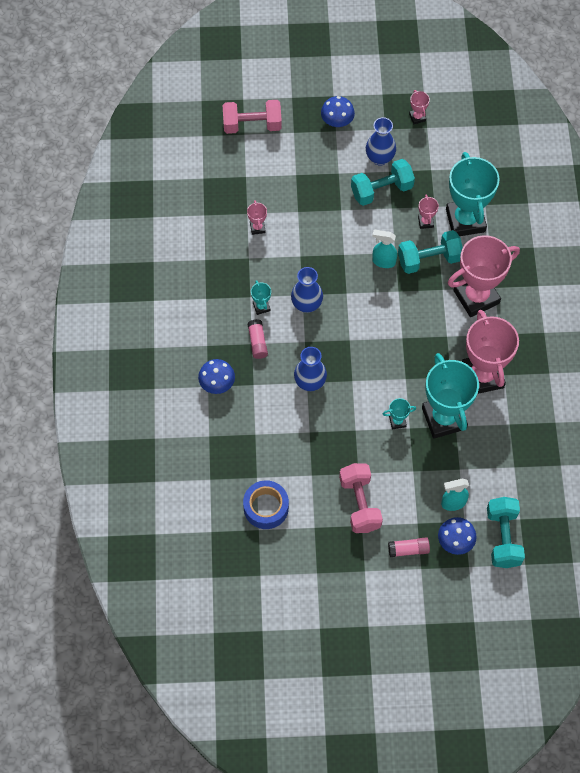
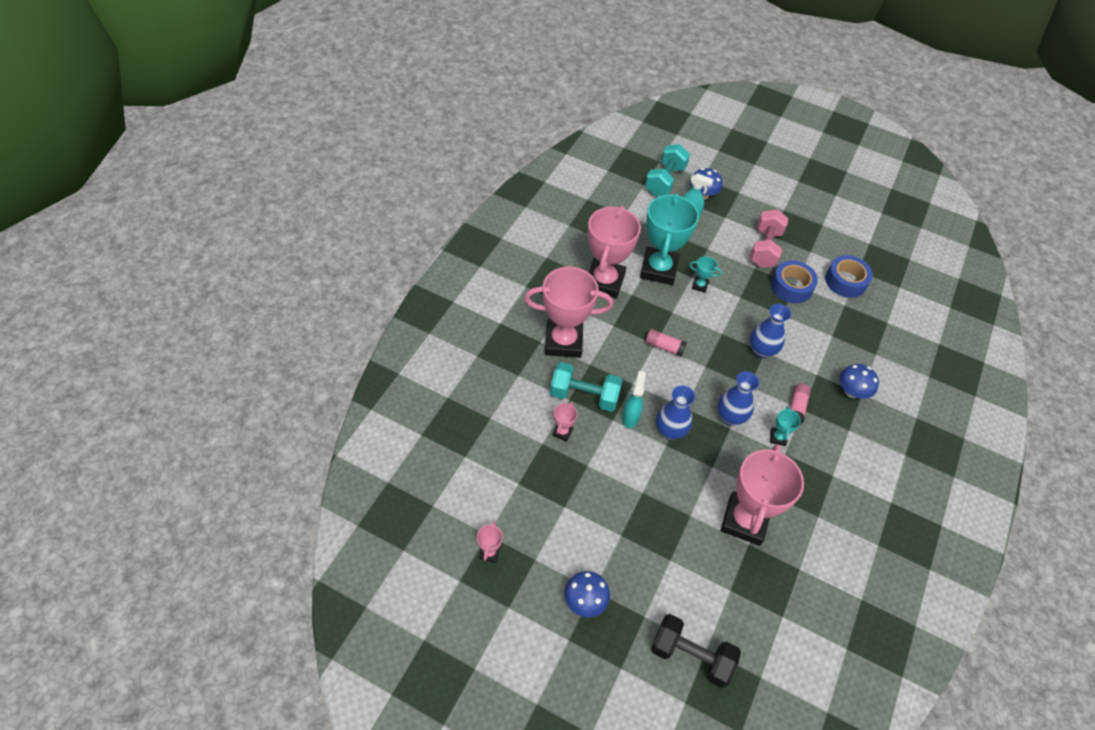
camera: 155 degrees left, 10 degrees down
(252, 125) = (691, 656): pink dumbbell -> black dumbbell
(257, 228) = (744, 521): pink trophy -> pink trophy, size x2.43
(314, 470) = (791, 287): none -> blue tape
(379, 158) = (564, 527): blue vase -> blue vase (670, 431)
(381, 190) = (586, 489): turquoise dumbbell -> none
(383, 261) = (630, 417): turquoise spray bottle -> turquoise spray bottle turned 120 degrees counterclockwise
(408, 550) = (742, 206): pink glue stick -> pink glue stick (664, 347)
(465, 220) = (522, 413): turquoise trophy -> none

